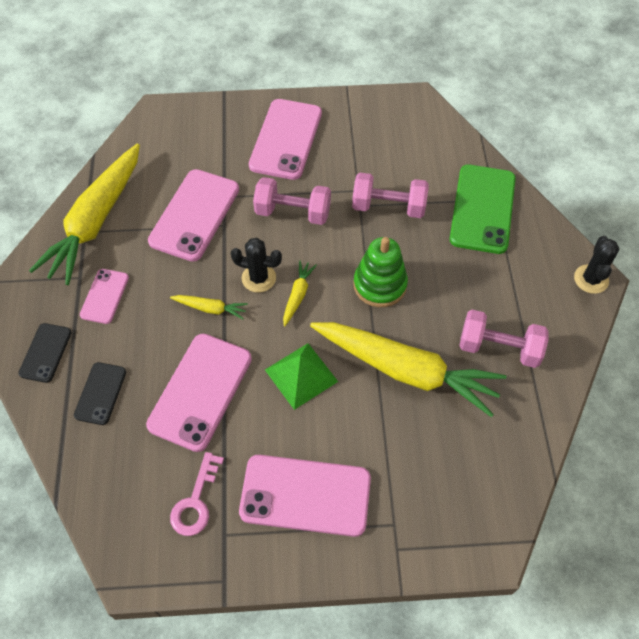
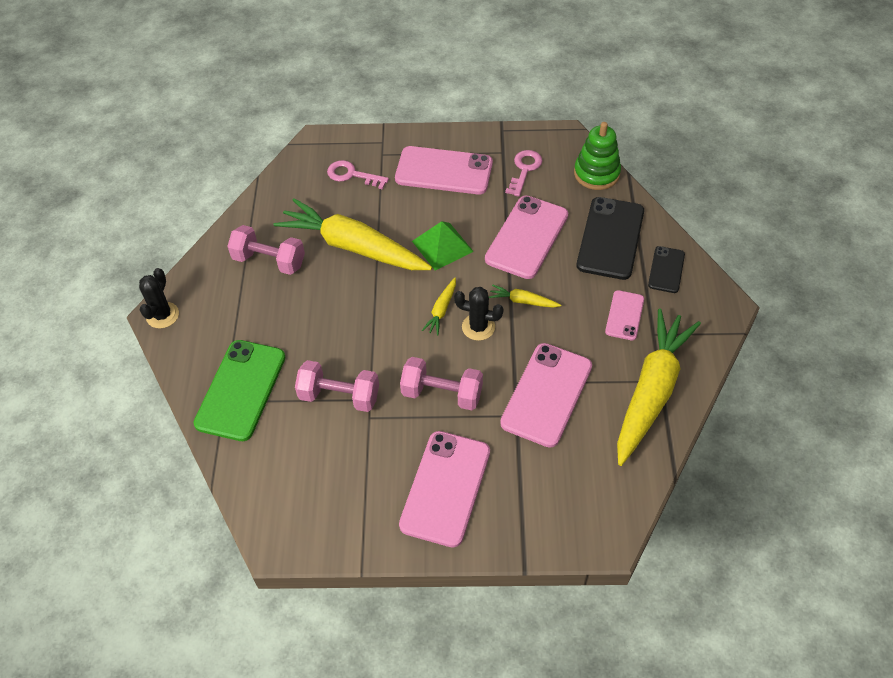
camera: 175 degrees left, 5 degrees down
(100, 393) = (610, 238): black phone -> black phone, size x1.85
(380, 285) = (363, 317): green stacking toy -> green stacking toy (596, 173)
(428, 484) = (352, 175): none -> pink key

